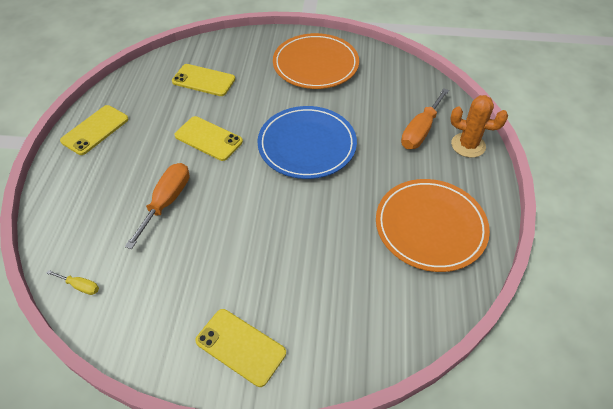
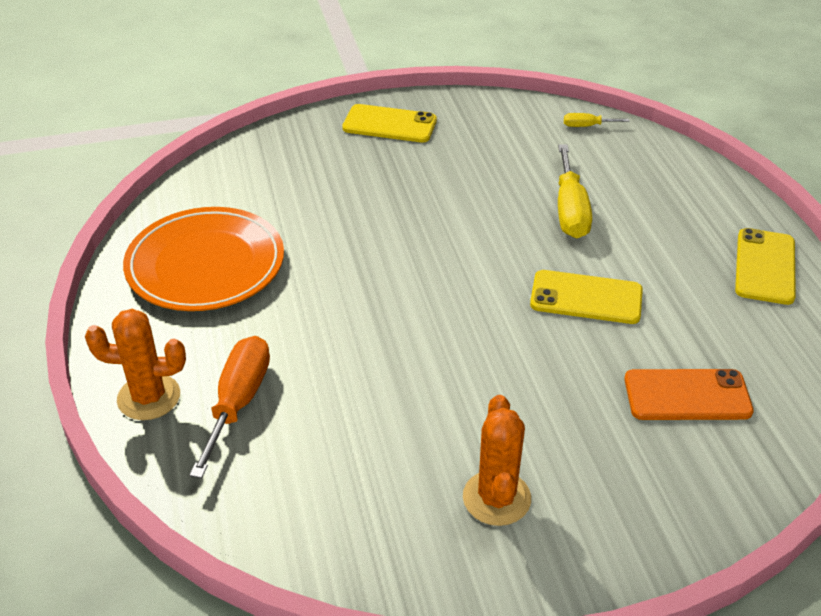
camera: 160 degrees right, 10 degrees down
(167, 202) = (570, 210): orange screwdriver -> yellow screwdriver
(203, 80) = (687, 395): yellow phone -> orange phone
(307, 145) = (426, 327): blue plate -> none
(315, 65) = (496, 498): orange plate -> orange cactus

